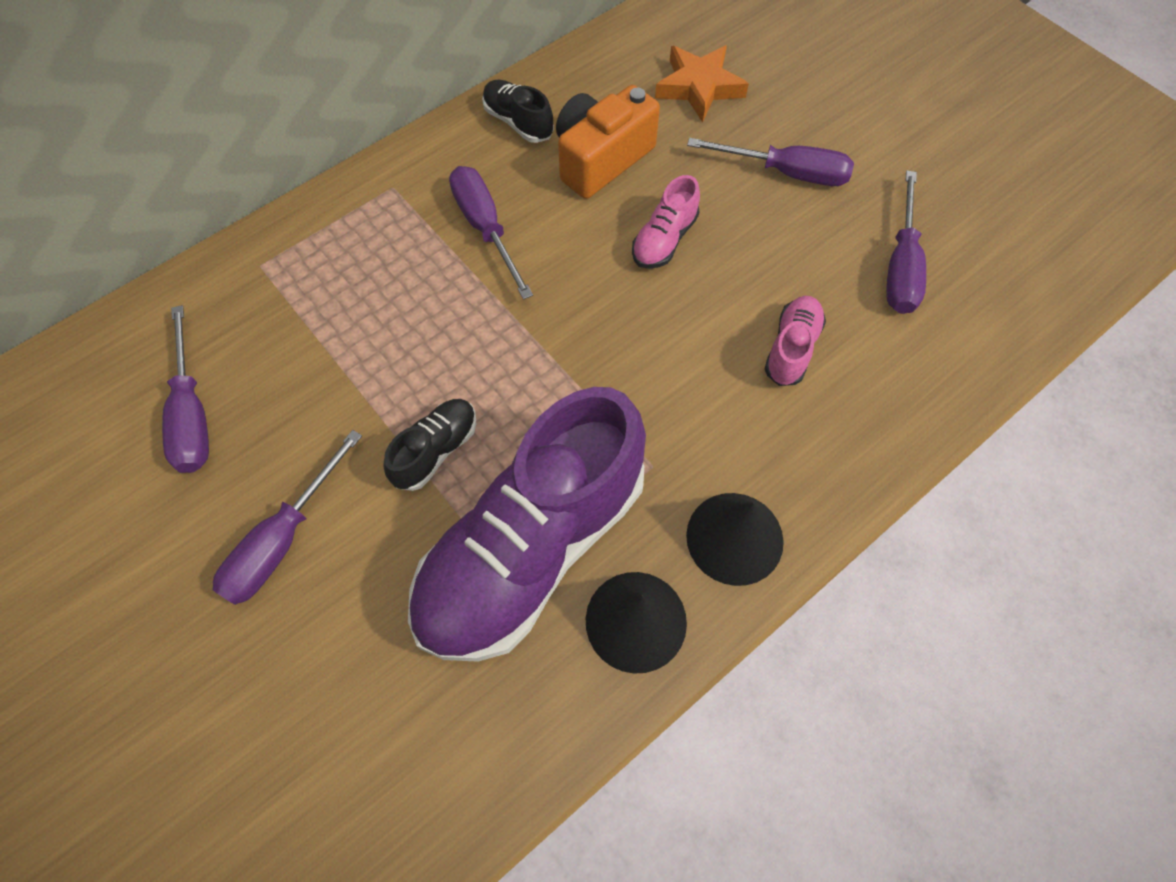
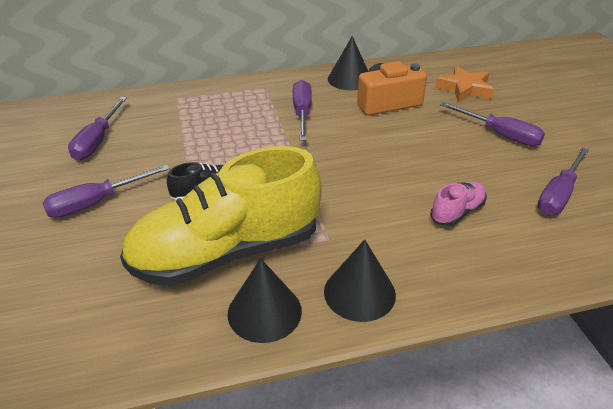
camera: 25 degrees right, 25 degrees down
(518, 122) = (349, 79): black shoe -> black cone
(532, 548) = (227, 253): purple shoe -> yellow shoe
(664, 240) = (403, 143): pink shoe -> none

